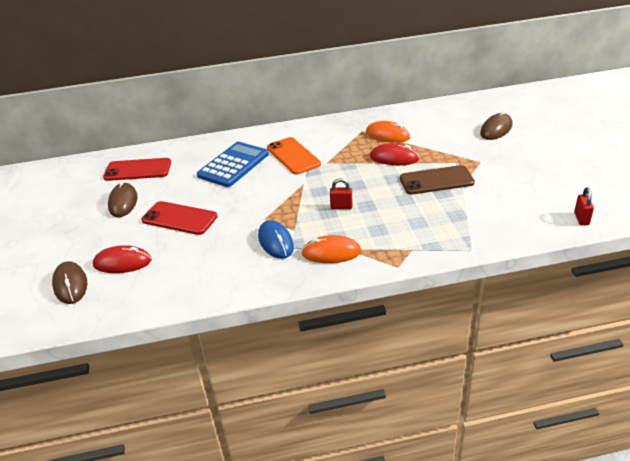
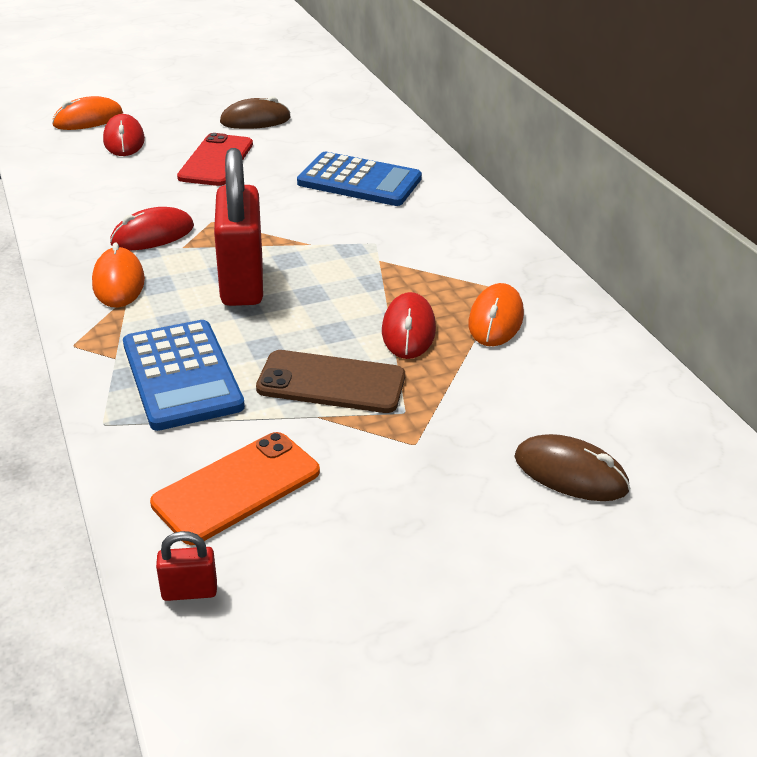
camera: 75 degrees right, 0 degrees up
(70, 285) = (88, 120): brown mouse -> orange mouse
(138, 170) = (336, 117): red phone -> none
(275, 242) = (152, 235): blue mouse -> red mouse
(293, 156) = (395, 227): orange phone -> orange phone (237, 487)
(341, 207) = (242, 283): red padlock -> red padlock, size x2.42
(429, 225) = (182, 375): none -> blue calculator
(436, 181) = (331, 383): brown phone -> brown phone turned 60 degrees counterclockwise

